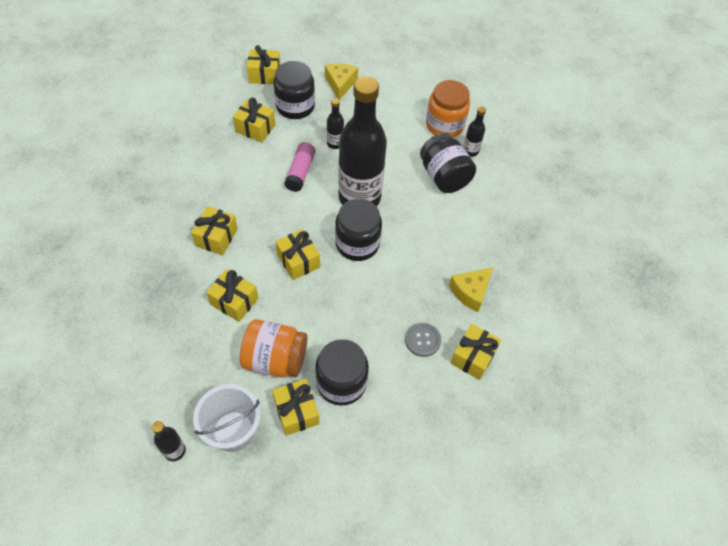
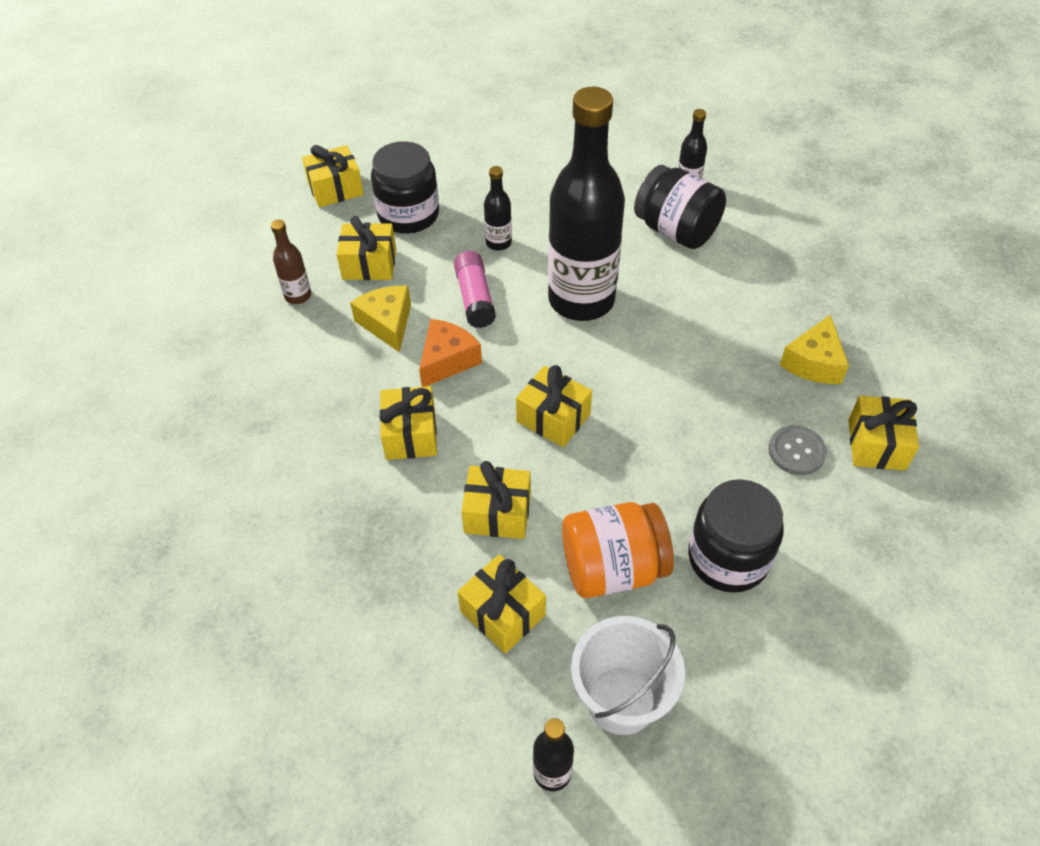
camera: 20 degrees left, 5 degrees down
(206, 132) = (298, 296): none -> brown bottle
(262, 203) = (447, 360): none -> orange cheese
(296, 411) = (693, 628): yellow gift -> yellow gift (502, 613)
(340, 84) = (453, 164): yellow cheese -> yellow cheese (387, 323)
(357, 244) = (620, 361): black jar -> none
(444, 125) = (631, 166): orange jar -> none

